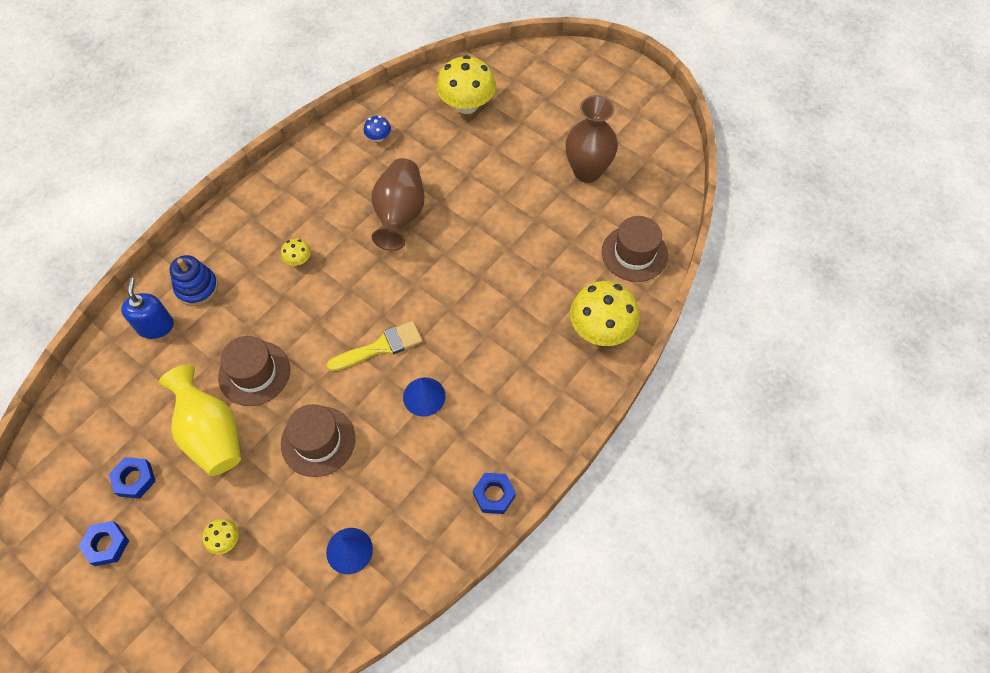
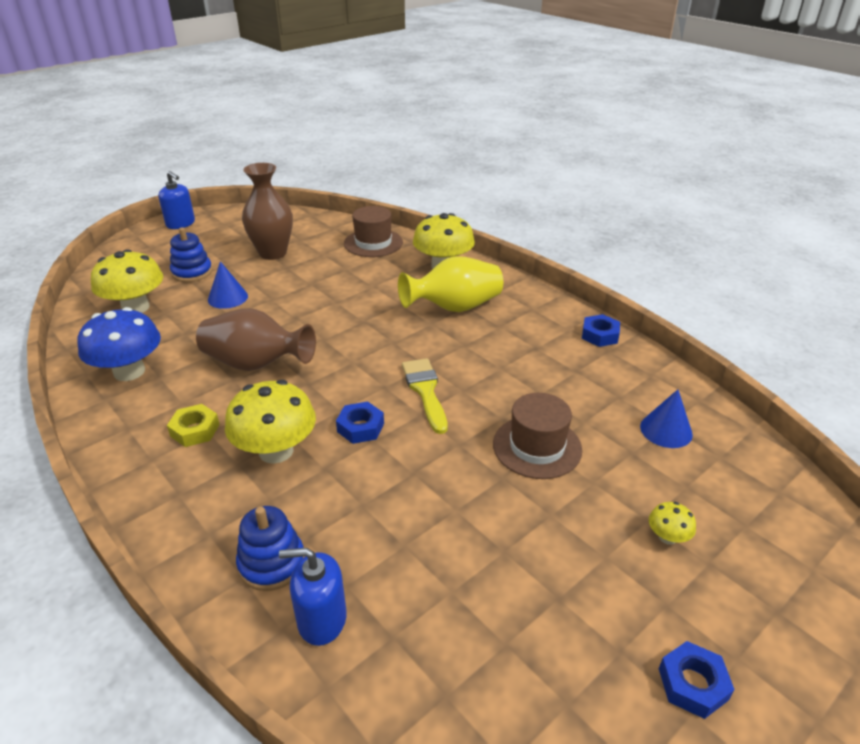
camera: 80 degrees left, 25 degrees down
(134, 479) = (585, 646): blue nut -> blue nut (360, 427)
(211, 434) = (519, 549): yellow vase -> yellow vase (454, 308)
(254, 373) = (434, 501): brown hat -> none
(298, 260) = (276, 451): yellow mushroom -> yellow mushroom, size x2.20
(316, 203) = (195, 430): none -> yellow nut
(378, 137) = (129, 371): blue mushroom -> blue mushroom, size x2.20
(424, 396) = (492, 366): blue cone -> blue cone (228, 297)
(533, 121) = (192, 272): none -> blue stacking toy
(625, 77) = (181, 224): none -> blue soap dispenser

